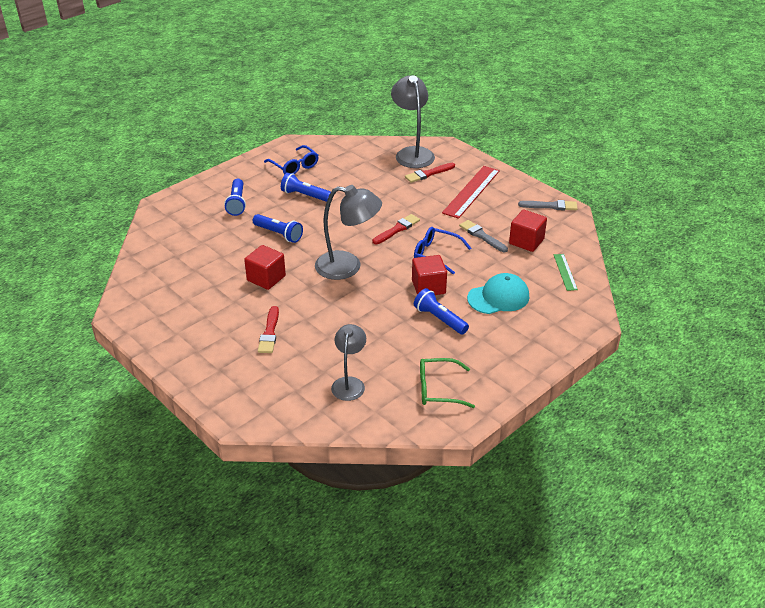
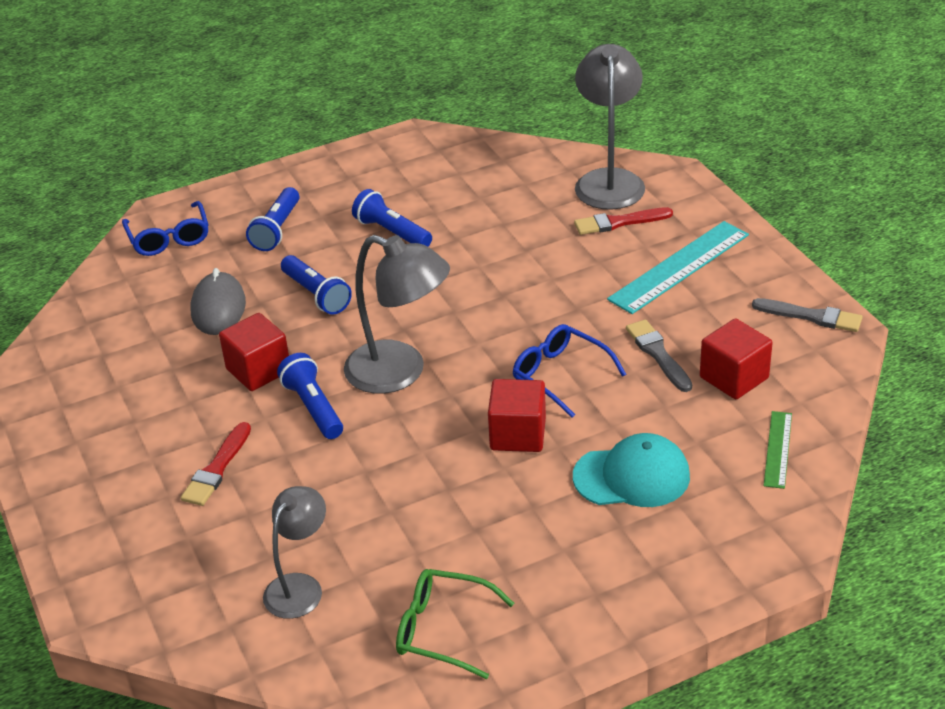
camera: 20 degrees right, 0 degrees up
(224, 249) = (218, 308): none -> grey mouse
(294, 166) = (400, 177): blue glasses -> blue glasses (169, 238)
(397, 229) = (515, 317): red brush -> none
(439, 319) = (508, 498): blue flashlight -> blue flashlight (313, 407)
(471, 191) = (679, 267): red ruler -> turquoise ruler

